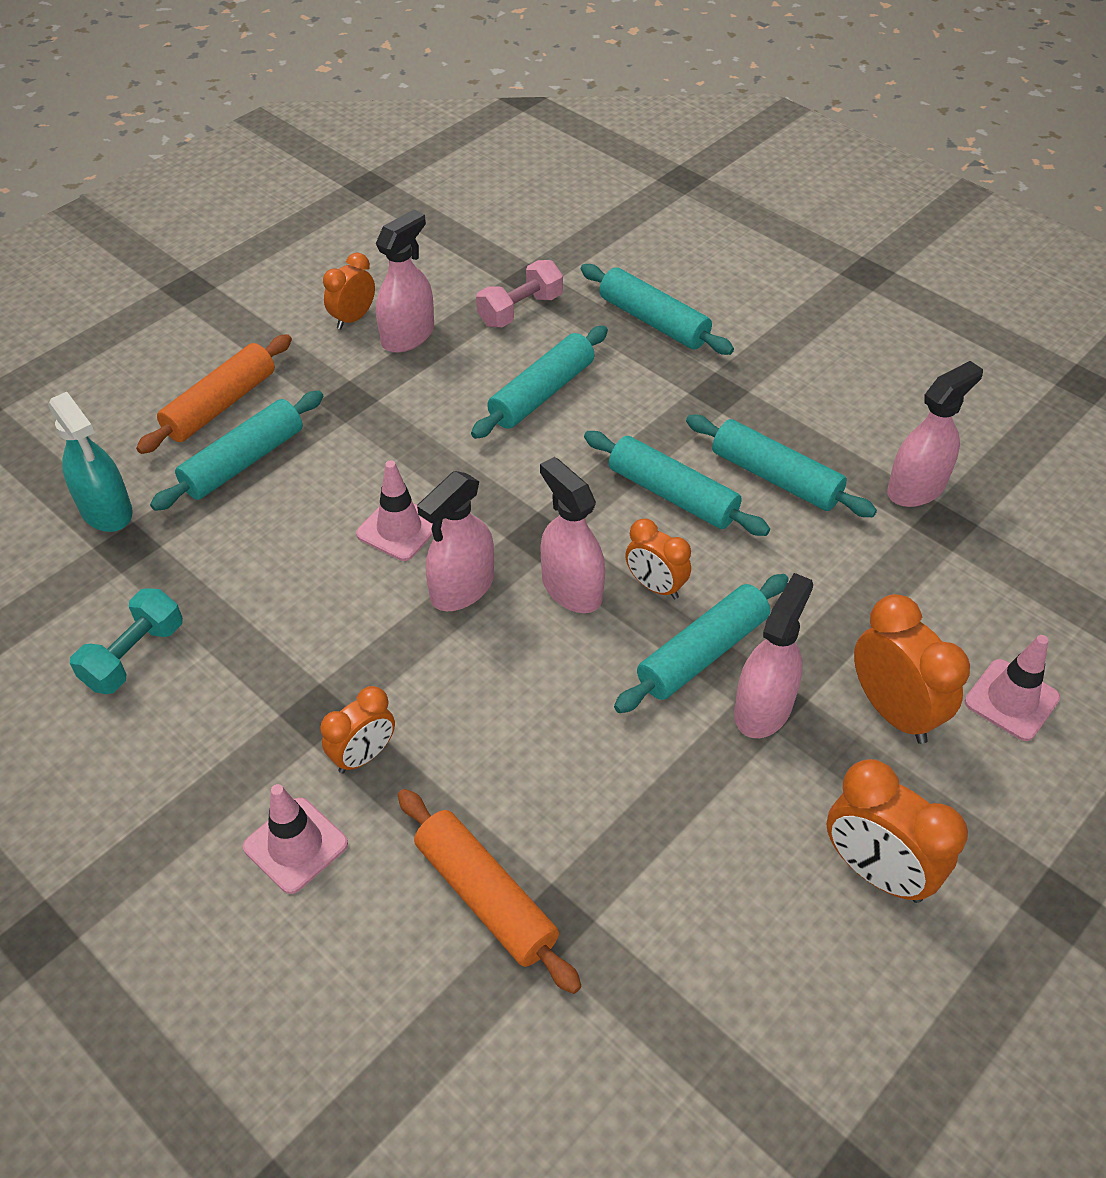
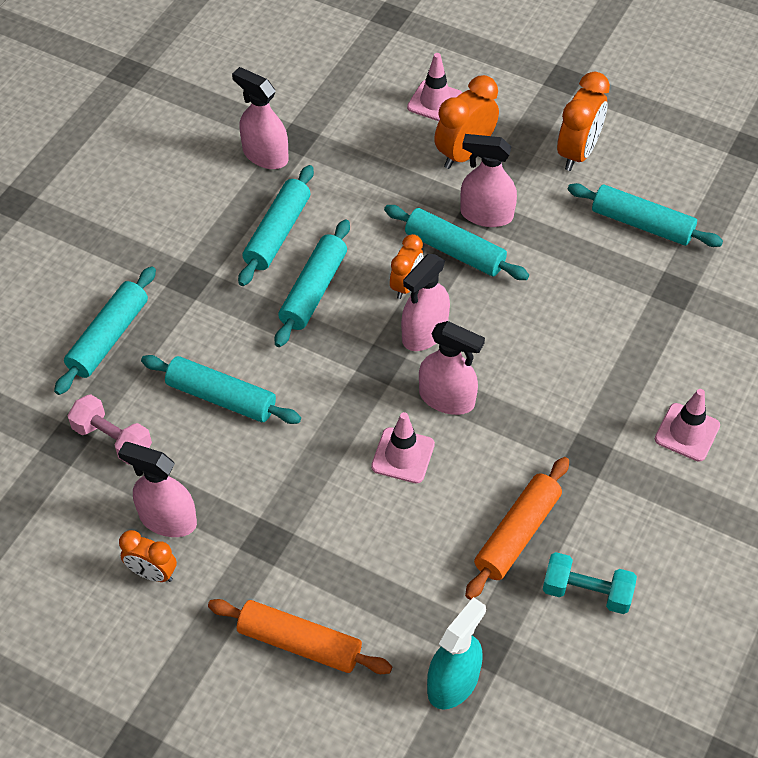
camera: 105 degrees left, 5 degrees up
(243, 461) = (364, 595): turquoise rolling pin -> turquoise rolling pin (642, 224)
(363, 756) = (608, 416): orange clock -> none
(485, 897) = (674, 325): orange rolling pin -> orange rolling pin (517, 534)

